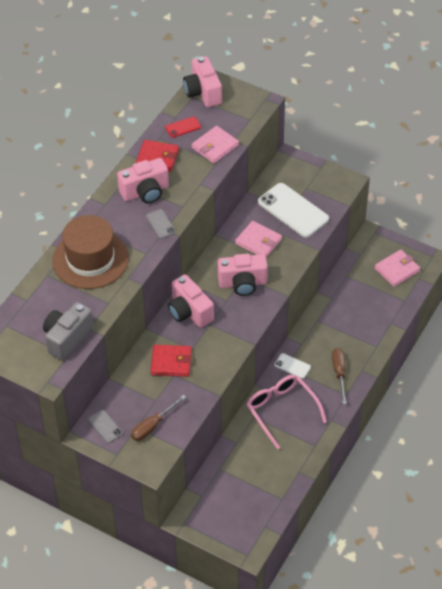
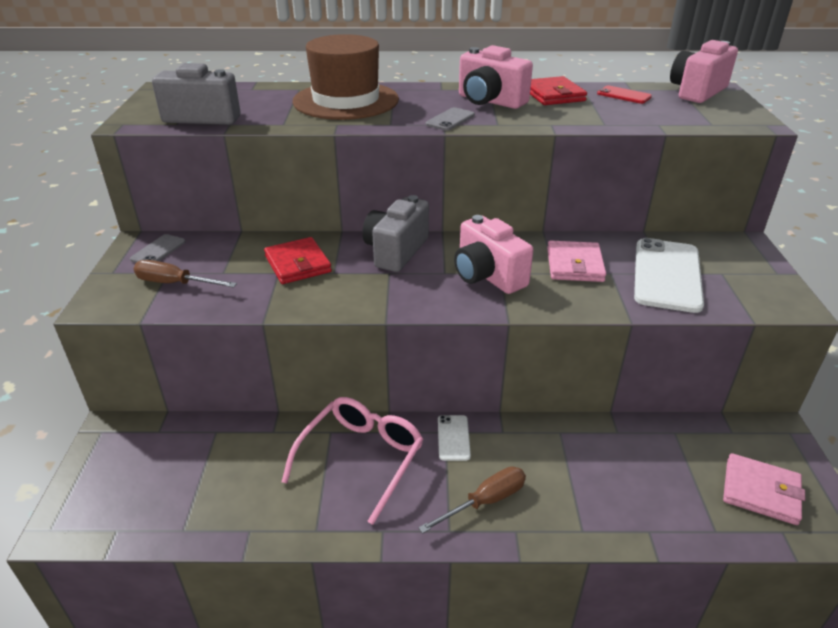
camera: 60 degrees right, 15 degrees down
(189, 312) = (396, 251): pink camera -> grey camera
(215, 146) = (627, 117): pink wallet -> none

